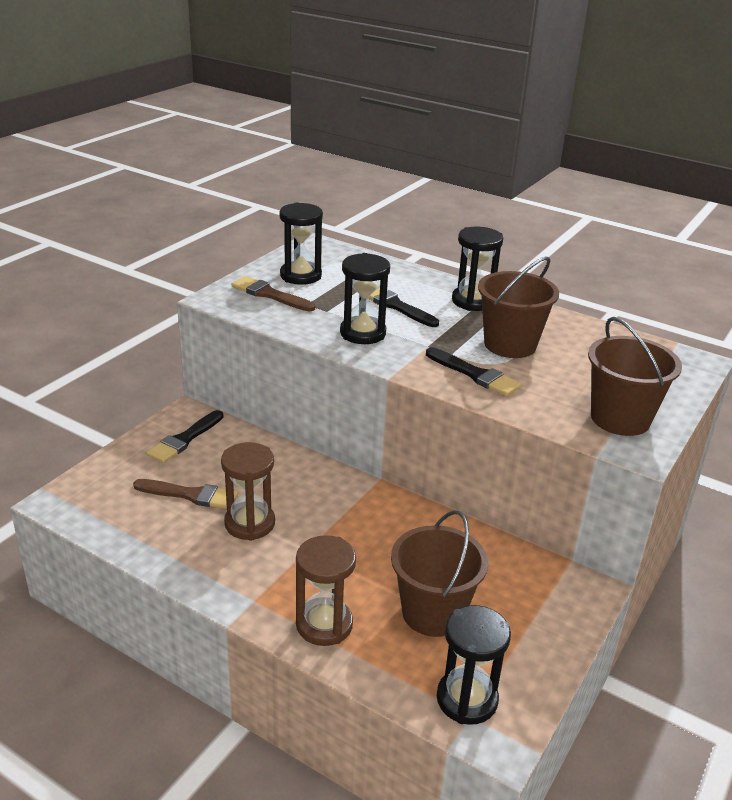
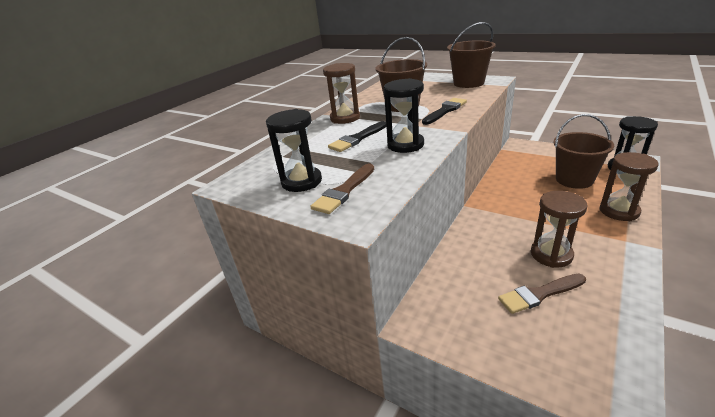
camera: 85 degrees left, 0 degrees up
(184, 439) = (460, 316): black brush -> none
(191, 495) = (539, 294): brown brush -> brown brush turned 120 degrees counterclockwise
(473, 301) = (345, 118): black hourglass -> brown hourglass

